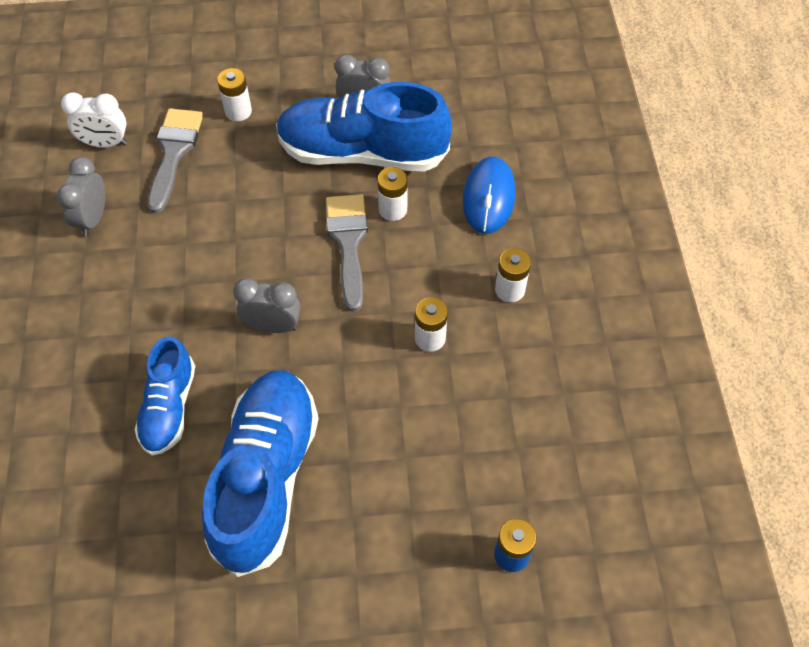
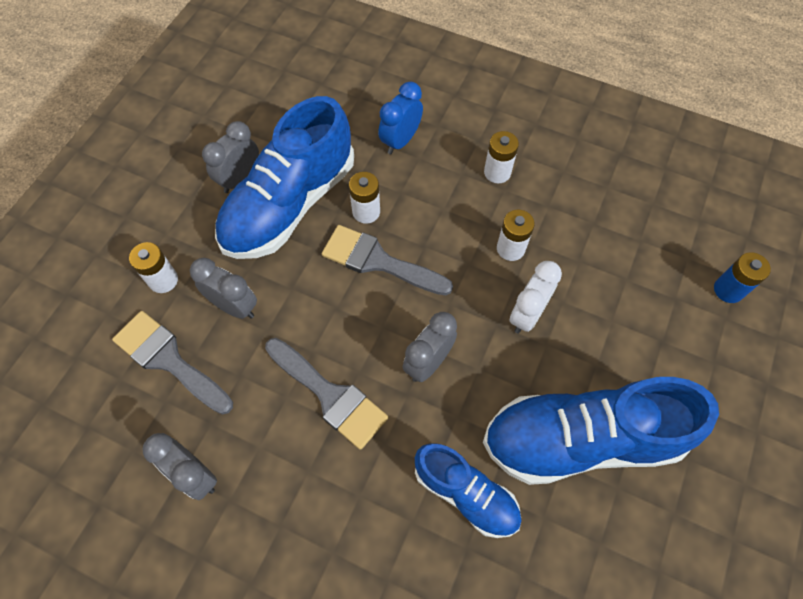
camera: 60 degrees left, 5 degrees up
(105, 143) = (105, 421): white clock -> white clock (527, 315)
(203, 271) = (330, 395): none -> grey brush
(243, 168) = (234, 306): none -> grey clock
(266, 478) = (581, 439): blue shoe -> blue shoe turned 45 degrees counterclockwise
(489, 197) = (400, 141): blue mouse -> blue clock

